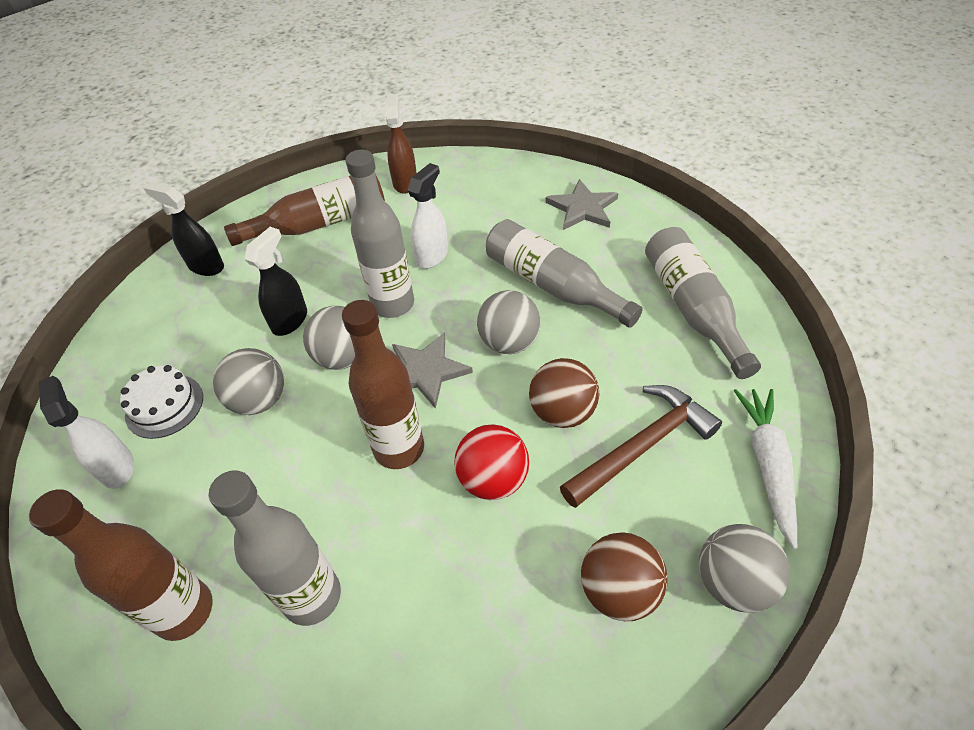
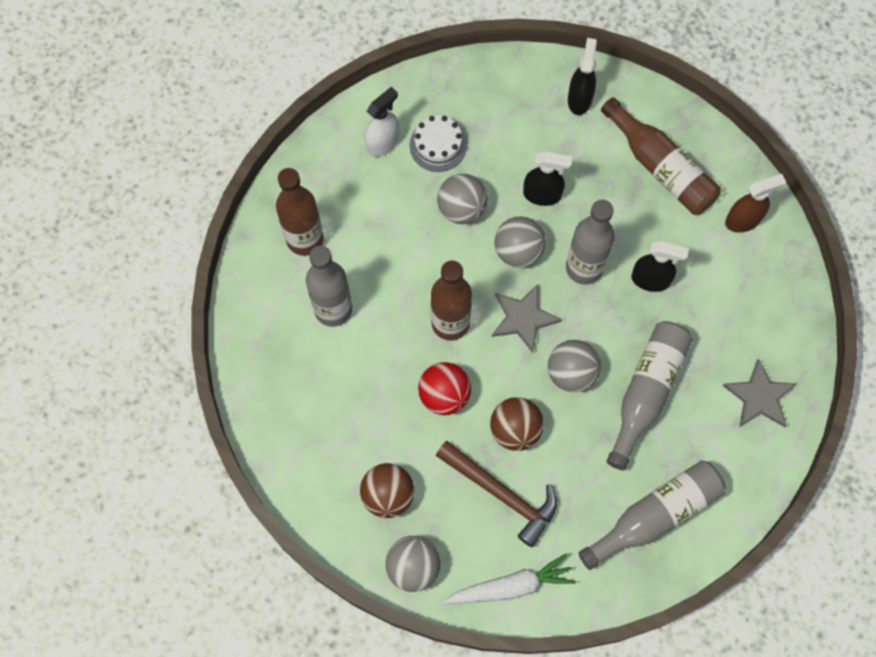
camera: 70 degrees right, 20 degrees up
(432, 256) = (650, 280): white spray bottle -> black spray bottle

